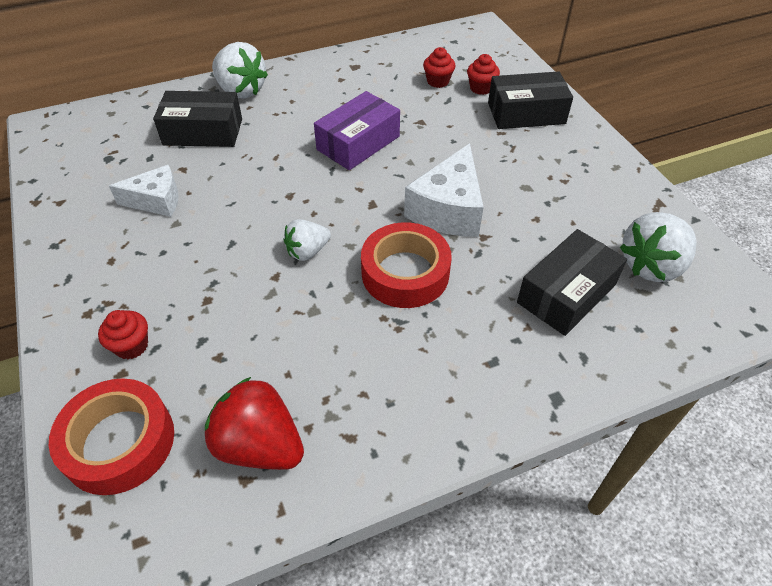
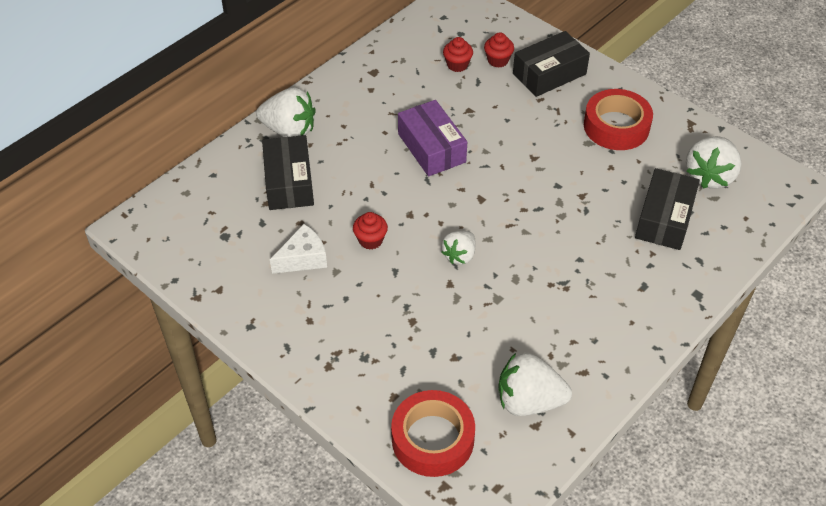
camera: 25 degrees left, 0 degrees up
(131, 346) = (384, 375): red cupcake -> red cupcake (370, 240)
(203, 132) = (289, 182): black box -> black box turned 75 degrees counterclockwise
(259, 445) = (529, 401): red strawberry -> white strawberry
(358, 143) = (431, 148): purple box -> purple box turned 45 degrees counterclockwise
(405, 273) = (544, 245): red tape -> red tape (616, 126)
(448, 209) = (542, 182): white cheese -> none

